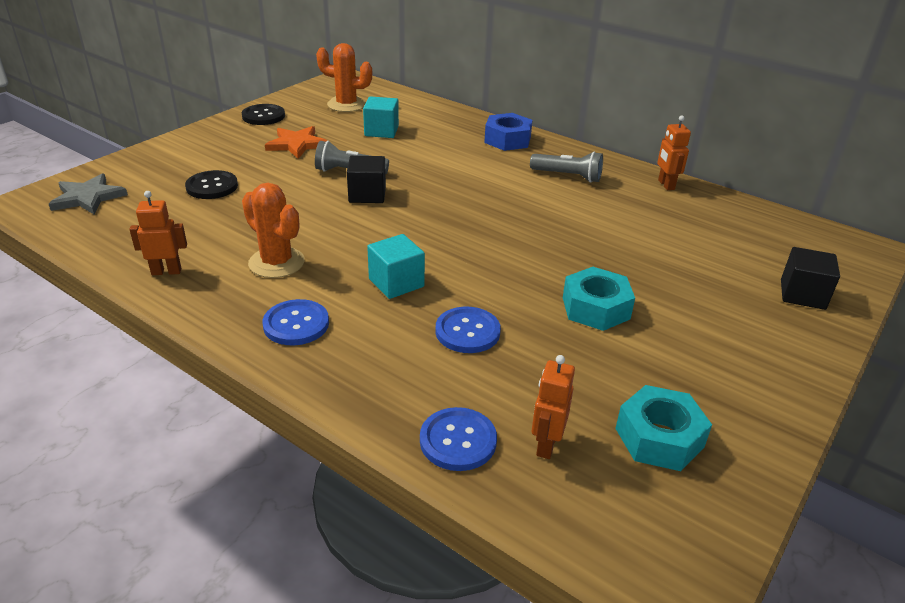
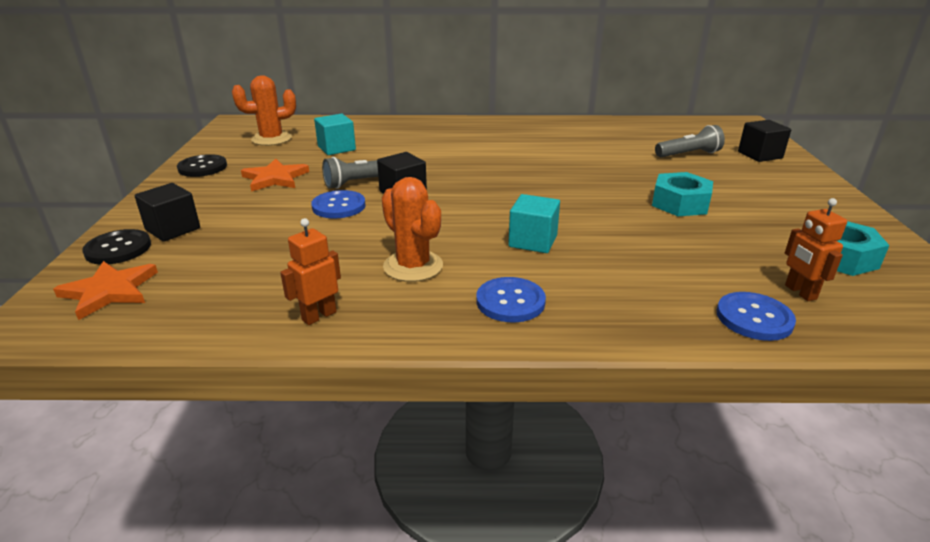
camera: 35 degrees left, 5 degrees down
(88, 197) = (110, 291): grey star -> orange star
(177, 164) = (173, 229): none -> black cube
(212, 186) = (245, 234): black button -> black button (118, 249)
(276, 262) = (413, 266): orange cactus -> orange cactus turned 45 degrees clockwise
(467, 331) = (635, 250): blue button -> blue button (339, 206)
(507, 140) = (446, 127): blue nut -> none
(568, 176) = (526, 136): grey flashlight -> grey flashlight (688, 154)
(666, 185) = (592, 123): orange robot -> none

